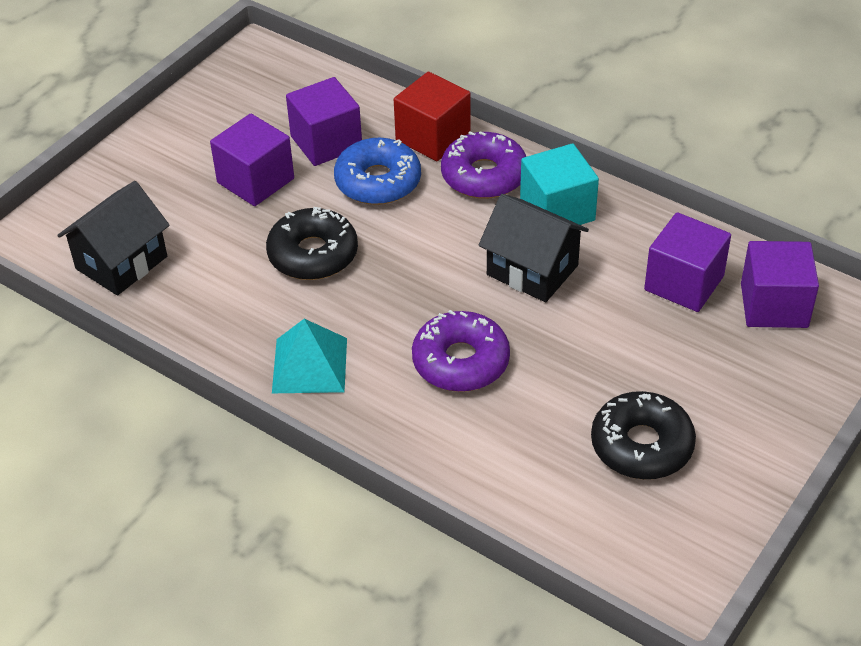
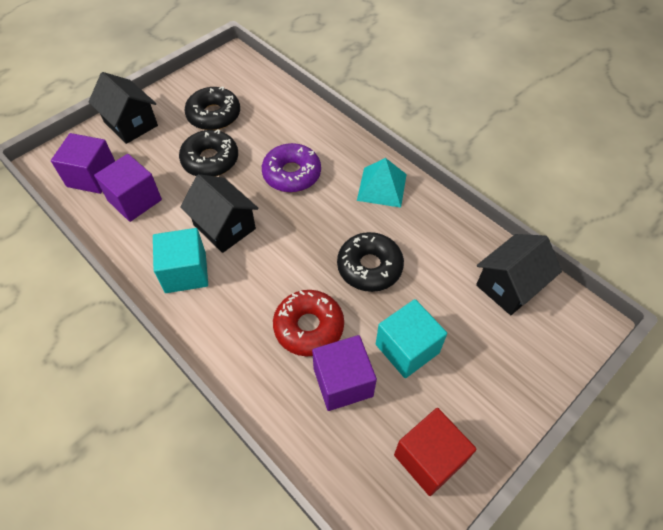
camera: 170 degrees left, 10 degrees up
(255, 180) = (407, 348): purple cube -> turquoise cube
(378, 182) = (308, 327): blue donut -> red donut
(433, 137) = (251, 369): red cube -> red cube (429, 458)
(484, 176) = (225, 316): purple donut -> none
(604, 362) = (210, 160): none -> black donut
(779, 402) = (131, 124): none -> black house

